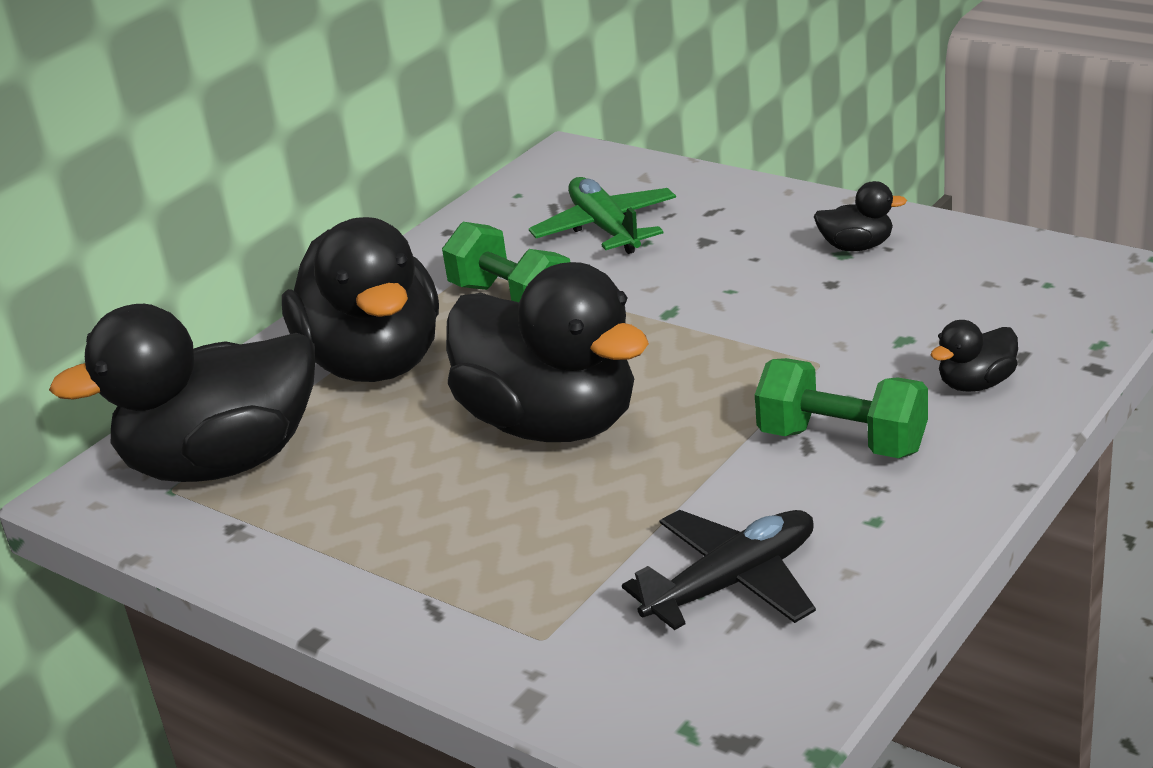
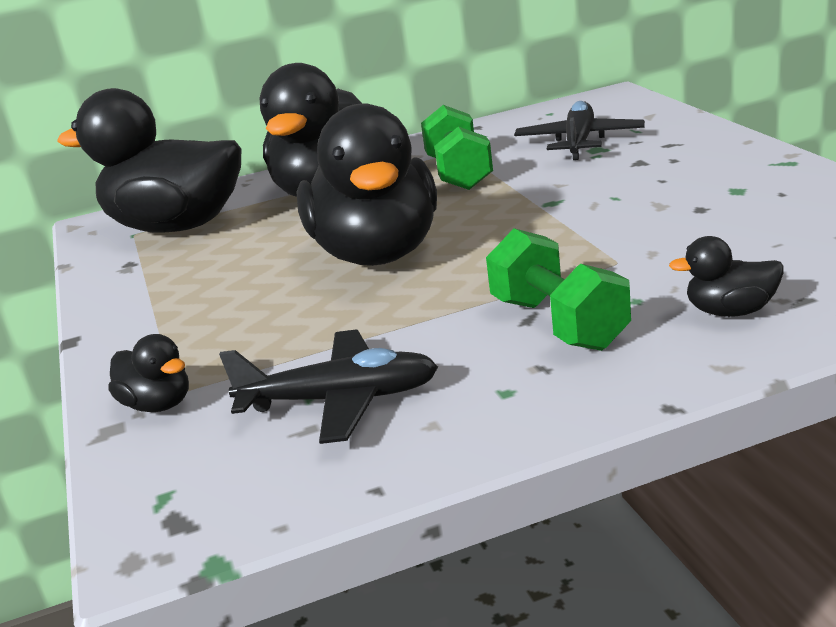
camera: 35 degrees right, 5 degrees down
(605, 228) = (579, 142): green plane -> black plane
(856, 247) = (755, 187): black duck -> black duck (158, 404)

